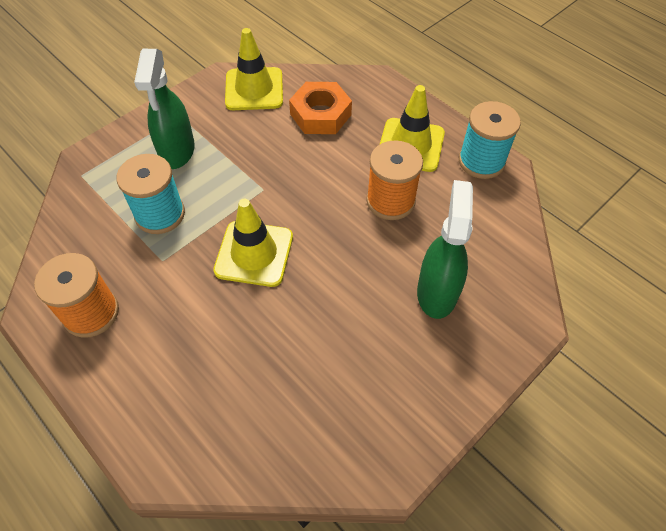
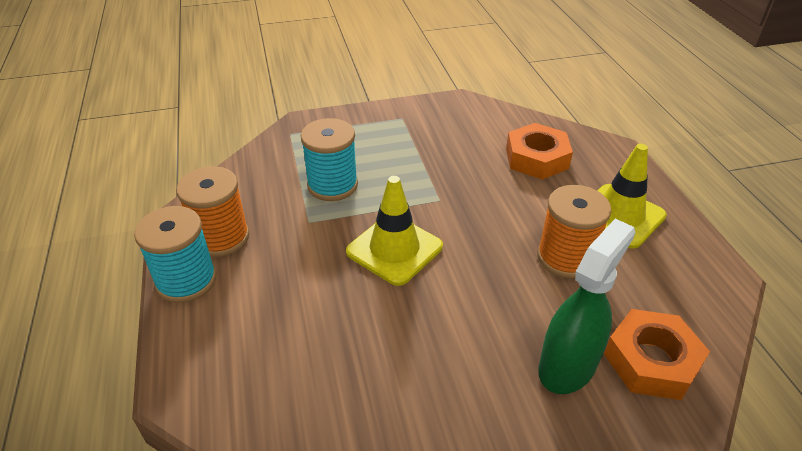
camera: 30 degrees right, 15 degrees down
(177, 151) = (381, 143): green spray bottle -> none
(254, 89) = (484, 119): yellow traffic cone -> none
(481, 161) = (697, 260): turquoise spool -> turquoise spool (186, 281)
(488, 260) = (651, 361): none -> orange nut

